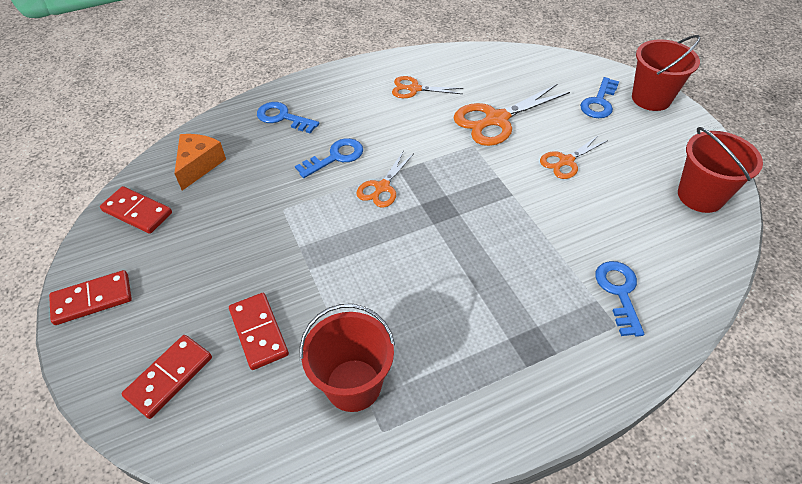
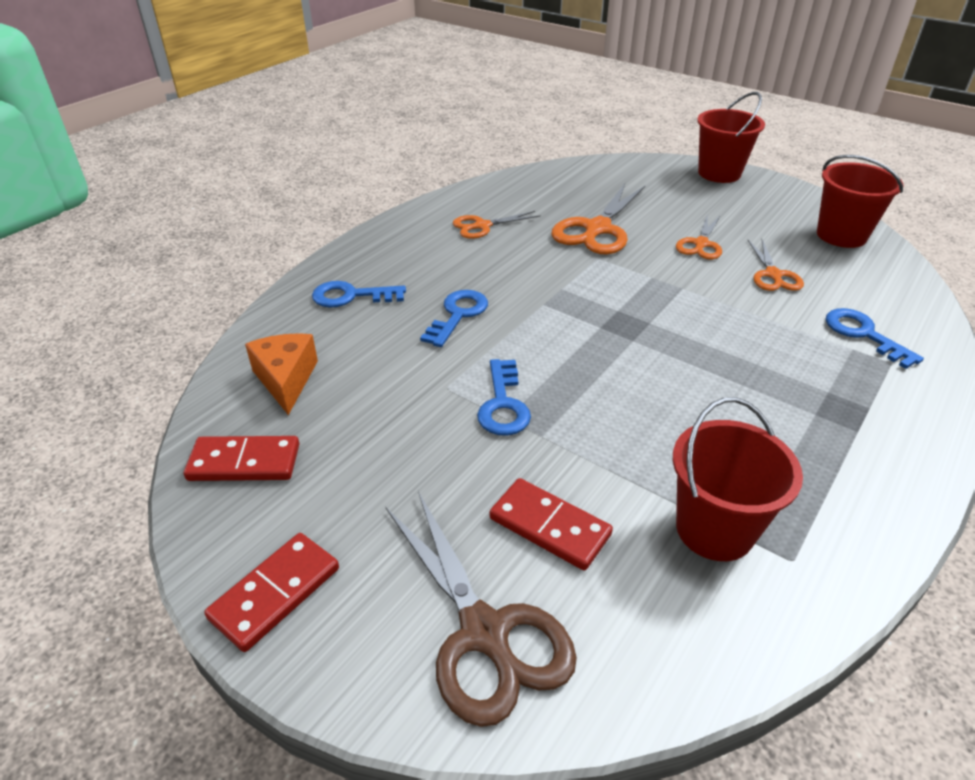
camera: 30 degrees left, 10 degrees down
(169, 377) = (484, 632): red domino -> brown scissors
(382, 187) = (542, 326): orange scissors -> orange scissors (773, 275)
(599, 102) = (678, 188): blue key -> blue key (503, 404)

